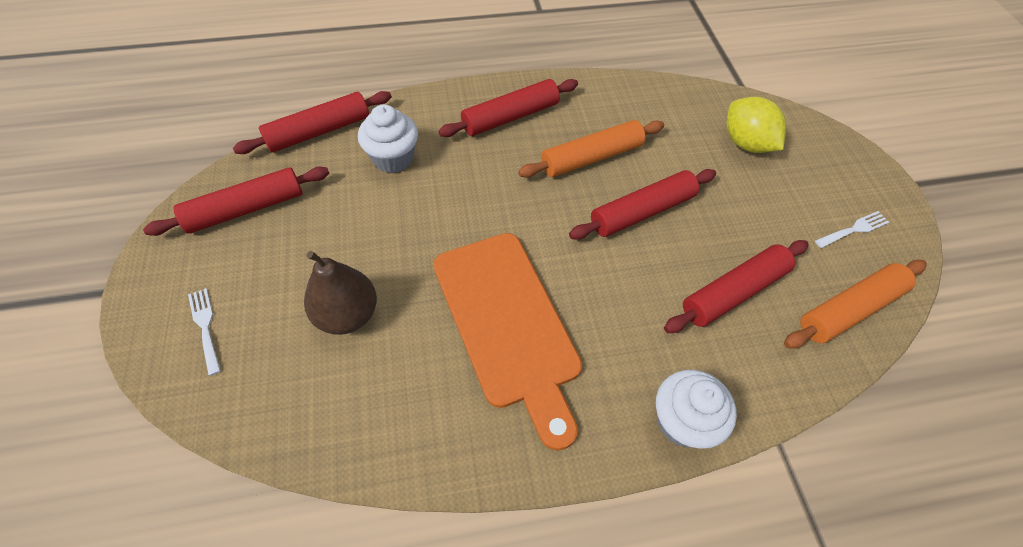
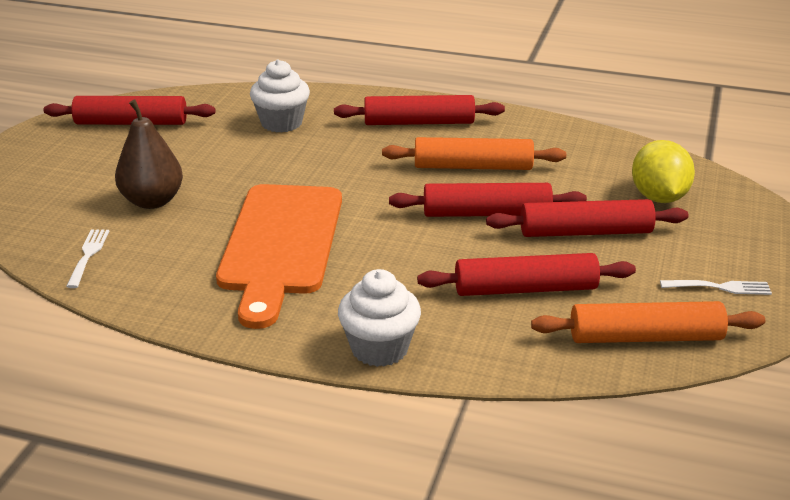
camera: 30 degrees right, 25 degrees down
(205, 327) = (40, 177): white fork -> white fork (88, 255)
(319, 131) = (233, 93): red rolling pin -> red rolling pin (585, 232)

